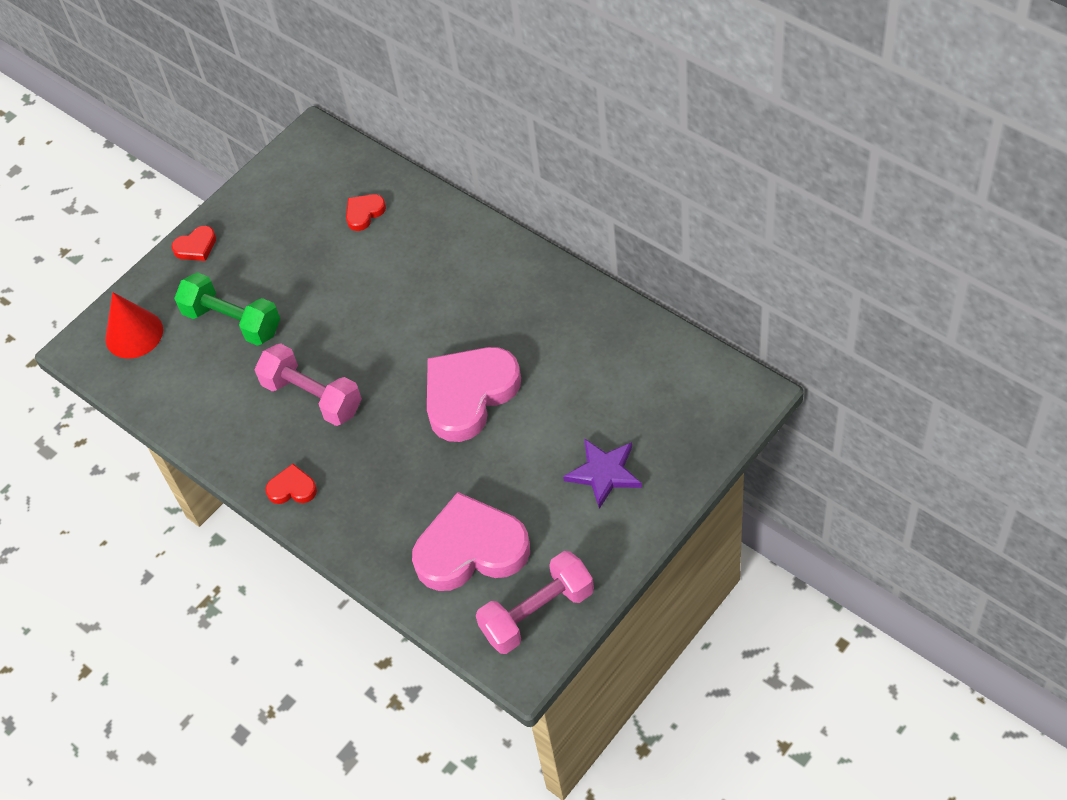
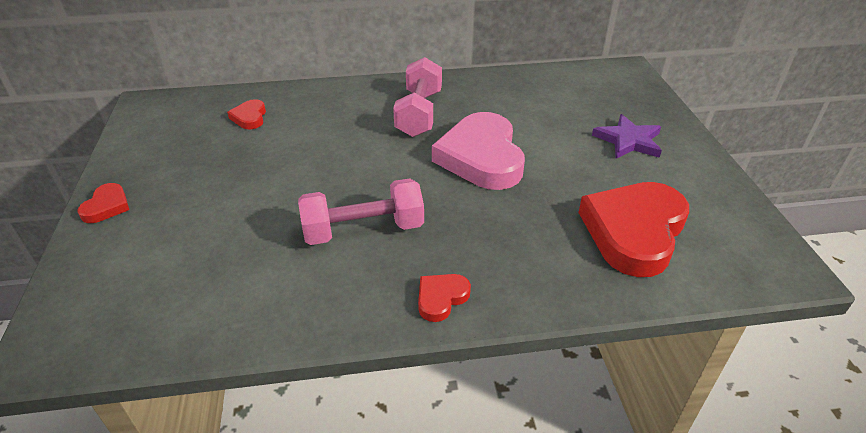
camera: 55 degrees left, 15 degrees down
(134, 334) = (106, 300): red cone -> none
(232, 321) = (214, 230): green dumbbell -> none
(471, 549) = (634, 232): pink heart -> red heart
(537, 613) = (737, 232): pink dumbbell -> pink dumbbell (419, 113)

